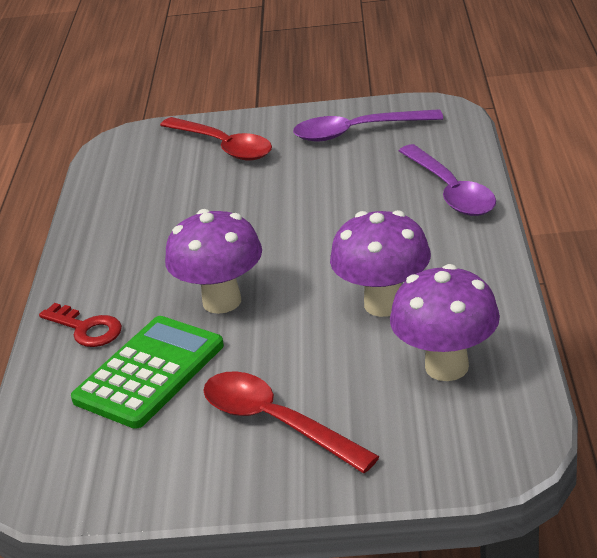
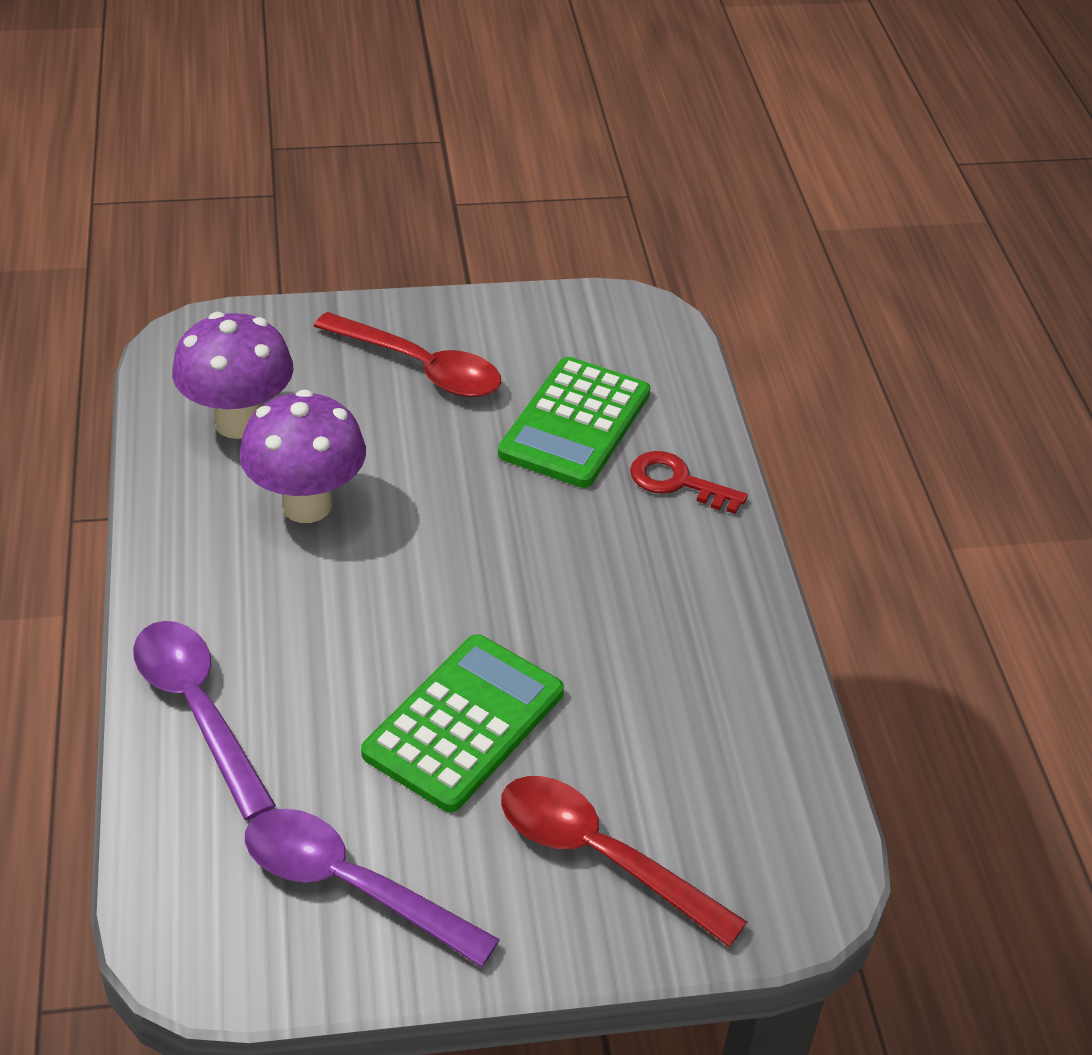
camera: 165 degrees right, 10 degrees up
(222, 301) = (515, 516): purple mushroom -> none
(285, 192) = (464, 723): none -> green calculator
(357, 132) = (351, 886): purple spoon -> purple spoon turned 135 degrees counterclockwise

